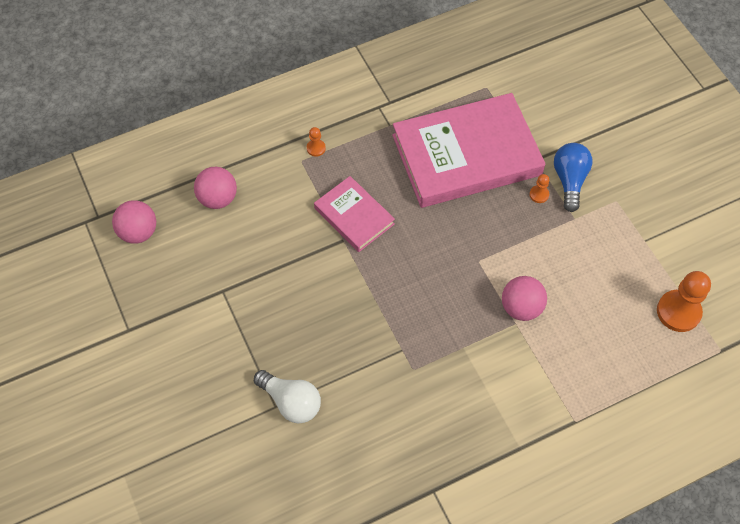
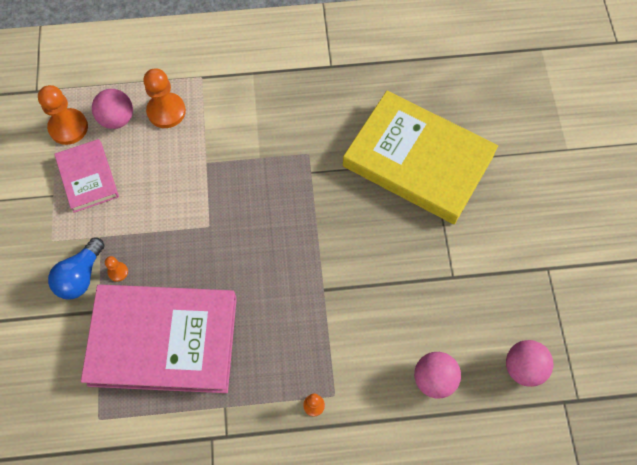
camera: 160 degrees left, 5 degrees up
(291, 402) = (418, 160): white light bulb -> yellow book
(354, 216) = (304, 311): pink book -> pink book (88, 177)
(521, 307) = (194, 173): pink ball -> pink ball (117, 119)
(589, 365) = (166, 111): none -> orange pawn

